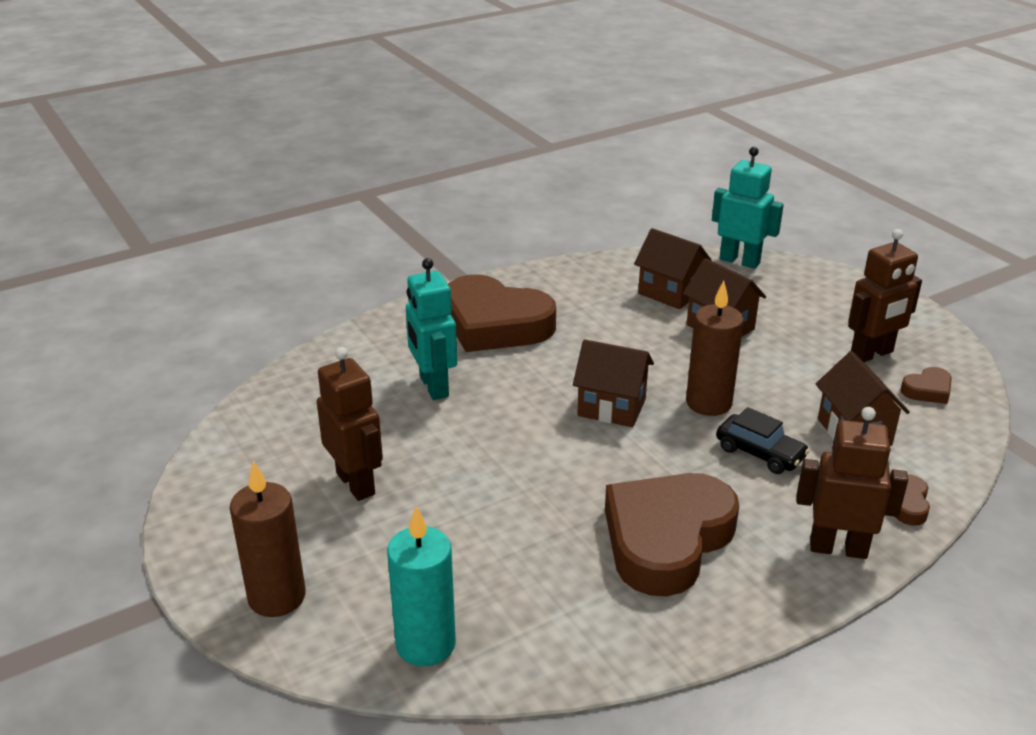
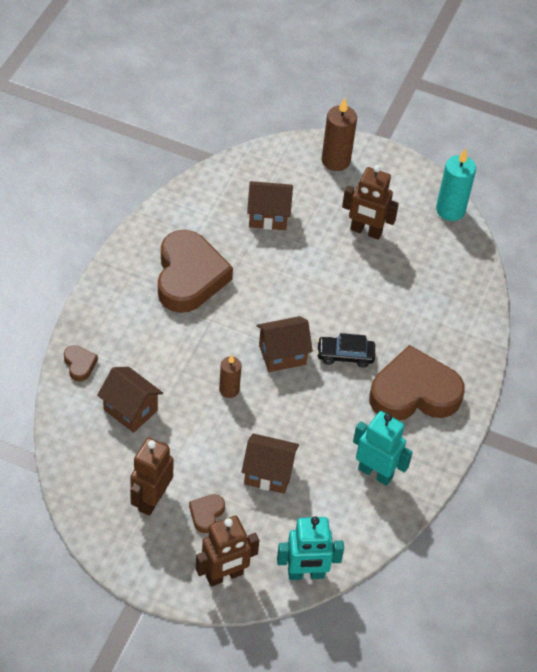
camera: 140 degrees right, 20 degrees up
(425, 644) = (254, 172): turquoise candle -> turquoise candle (450, 210)
(433, 386) = (396, 316): turquoise robot -> turquoise robot (375, 473)
(670, 293) = (328, 496): brown house -> brown house (268, 216)
(708, 403) = (229, 390): brown candle -> brown candle, size x0.62
(760, 453) = (176, 362): black car -> black car (345, 355)
(838, 548) = (102, 315): brown robot -> brown robot (224, 575)
(927, 390) = (100, 478): brown heart -> brown heart (206, 514)

